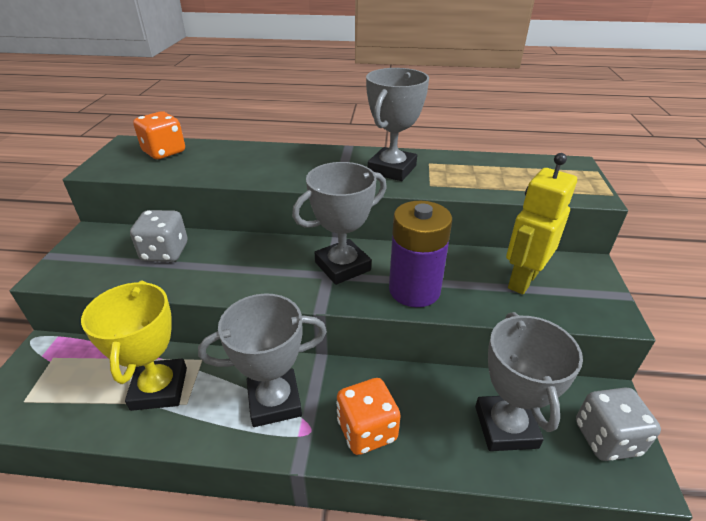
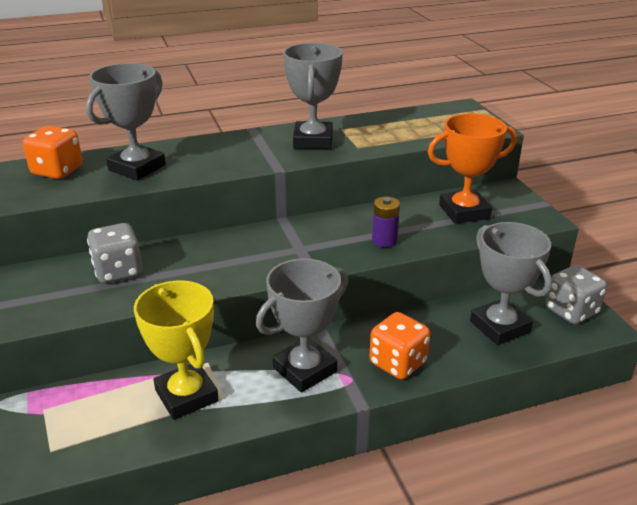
camera: 25 degrees left, 5 degrees down
(342, 266) = (308, 239): grey trophy -> grey trophy (137, 168)
(414, 290) = (384, 240): purple battery -> purple battery, size x0.52
(522, 280) = (464, 212): yellow robot -> orange trophy

